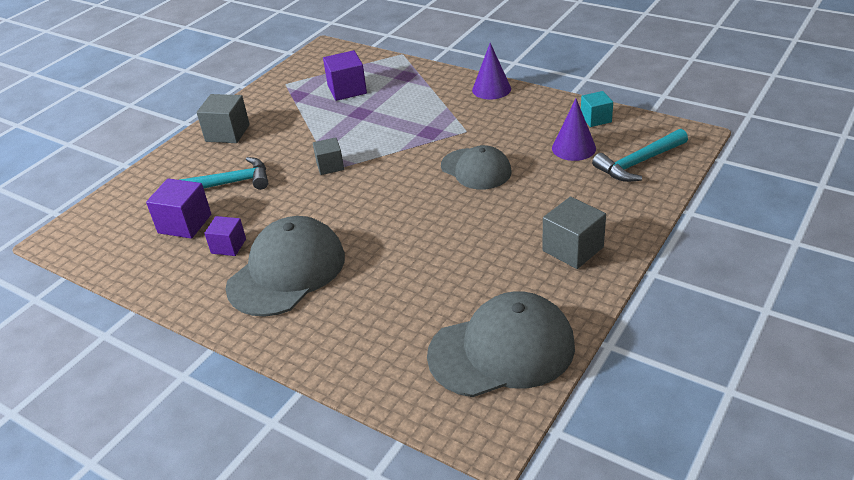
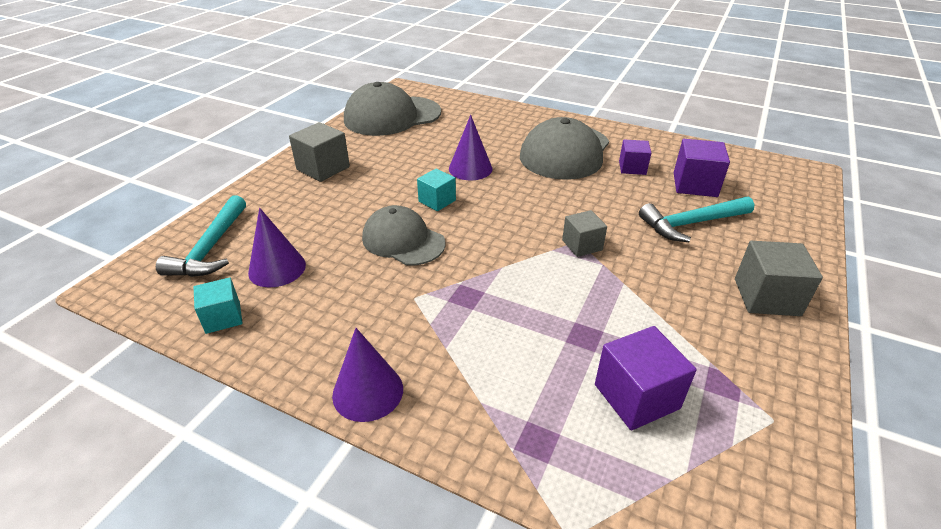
camera: 170 degrees right, 0 degrees up
(404, 247) = (470, 168): none -> purple cone
(444, 206) = (437, 201): none -> turquoise cube
(638, 163) = (211, 248): turquoise hammer -> turquoise hammer turned 135 degrees clockwise

